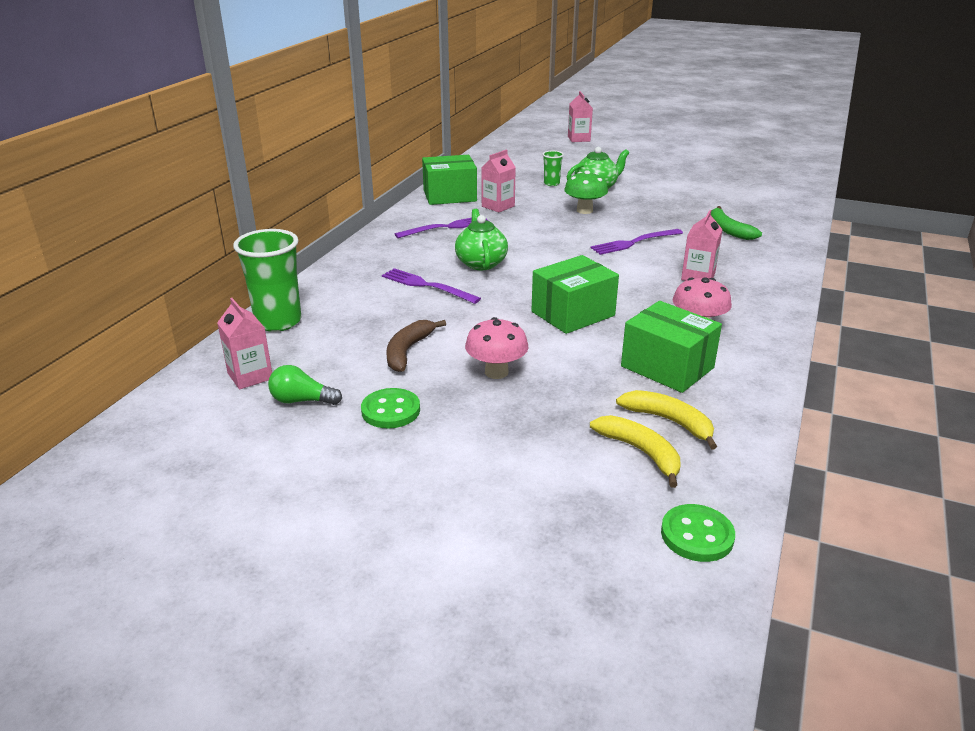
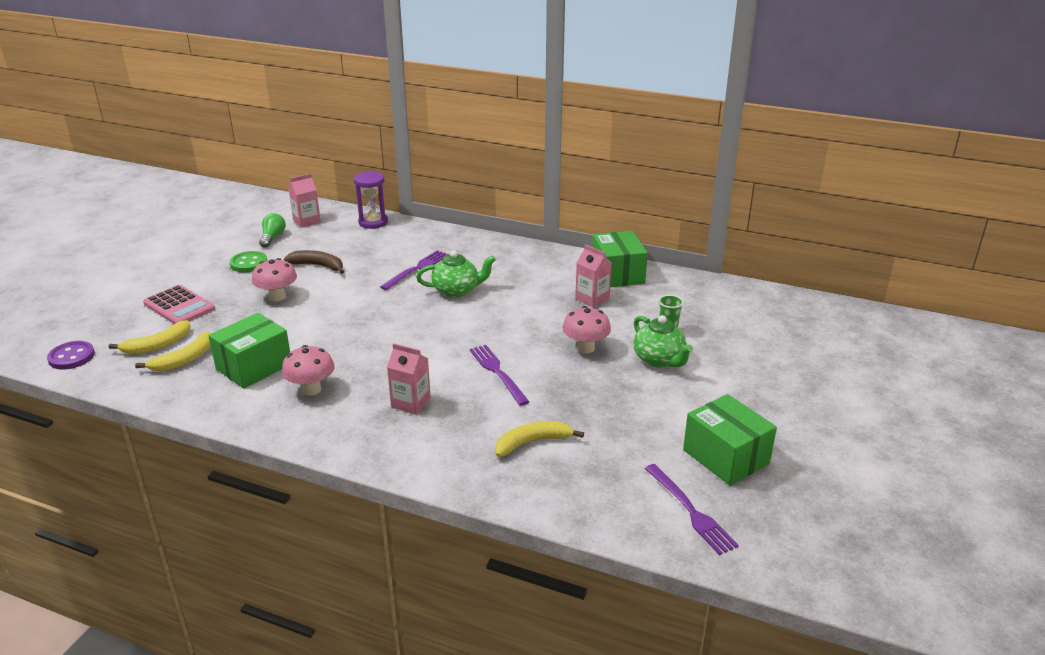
camera: 90 degrees right, 0 degrees up
(278, 322) = (373, 222): green cup -> purple hourglass
(446, 227) = (536, 274): purple fork -> purple fork (691, 511)
(528, 454) = (179, 306): none -> pink calculator
(573, 313) = (353, 330): green box -> green box (726, 457)
(579, 139) = (855, 358): pink carton -> none
(584, 210) = (585, 348): green mushroom -> pink mushroom
(697, 535) = (71, 357): green button -> purple button
(728, 230) = (532, 442): green banana -> yellow banana

